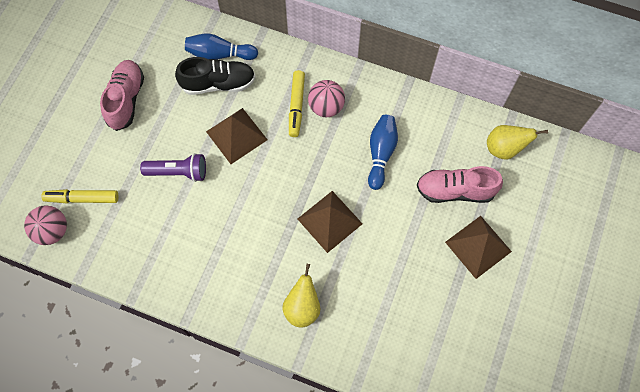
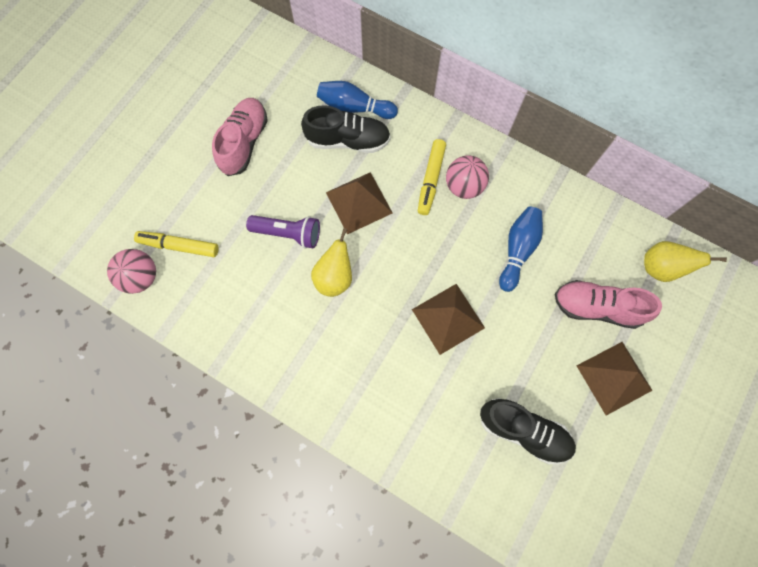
camera: 10 degrees right, 5 degrees up
(302, 307) = (402, 413): yellow pear -> yellow pear (334, 277)
(408, 303) = (523, 431): none -> black shoe

